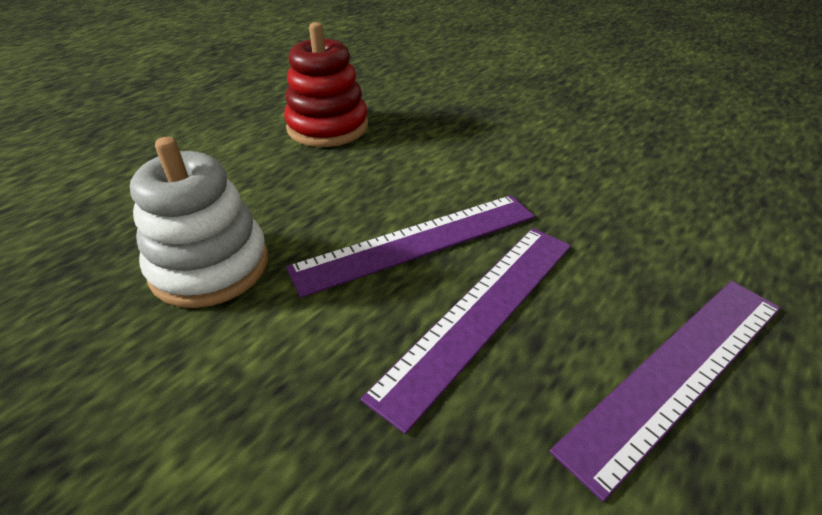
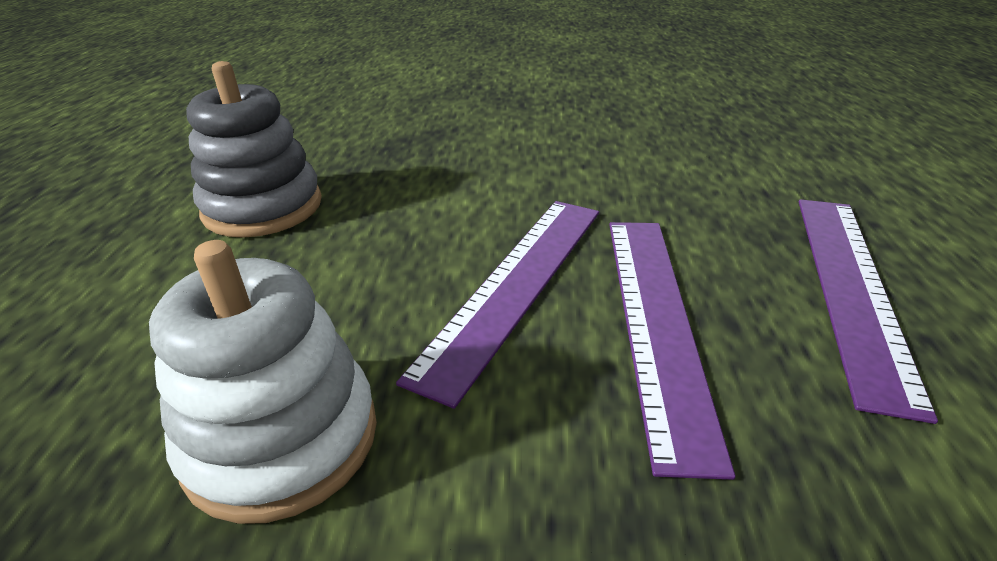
camera: 35 degrees left, 5 degrees down
(327, 127) = (263, 207): red stacking toy -> grey stacking toy

